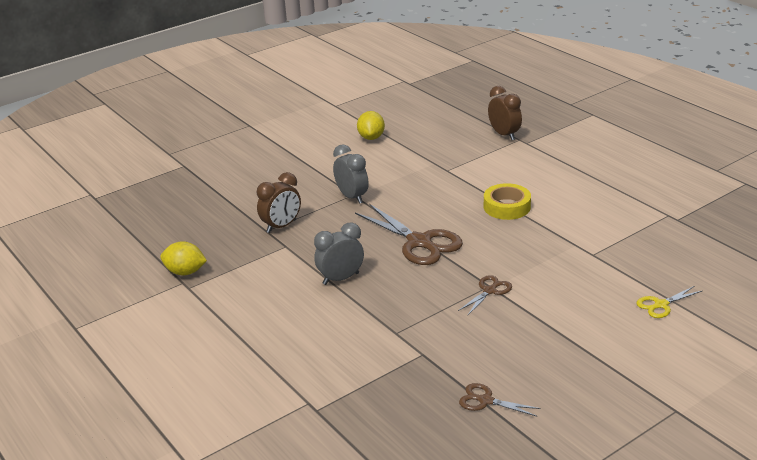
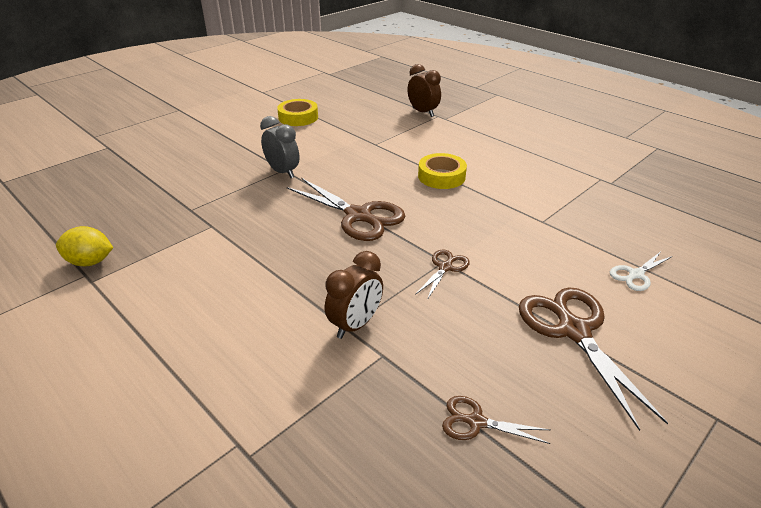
camera: 10 degrees left, 5 degrees up
(281, 226) = (207, 204): brown clock -> brown clock (355, 324)
(341, 279) = (275, 261): grey clock -> none
(371, 137) = (298, 117): yellow lemon -> yellow tape
(586, 345) = (573, 330): none -> brown scissors
(660, 305) = (635, 275): yellow scissors -> white scissors

